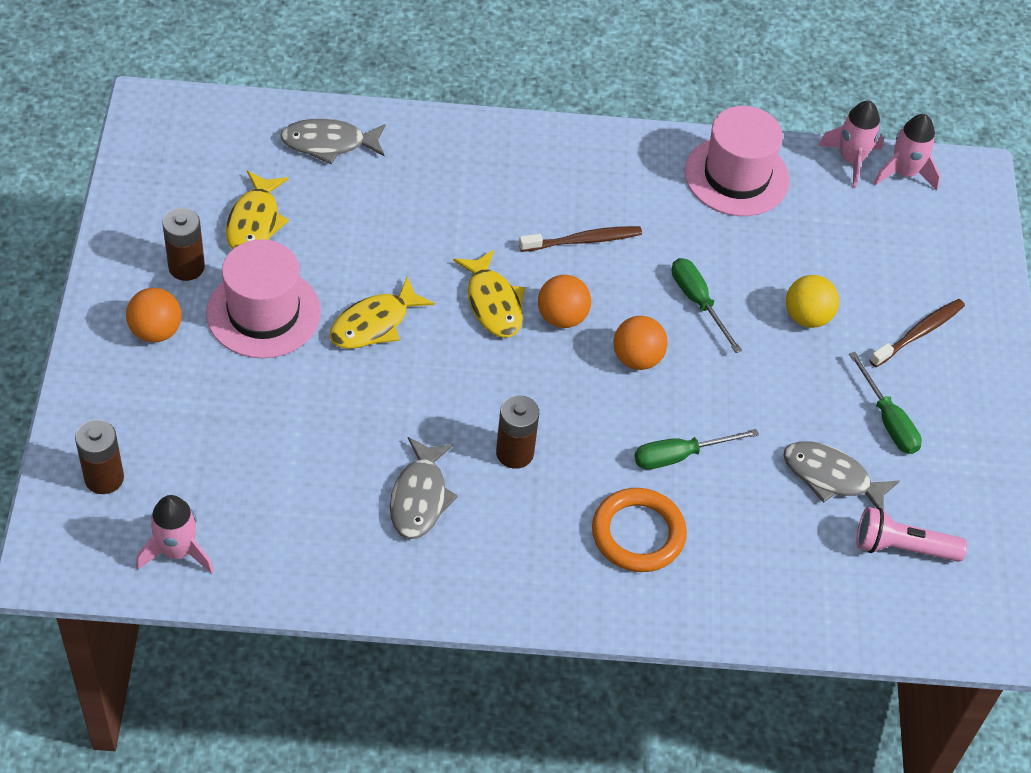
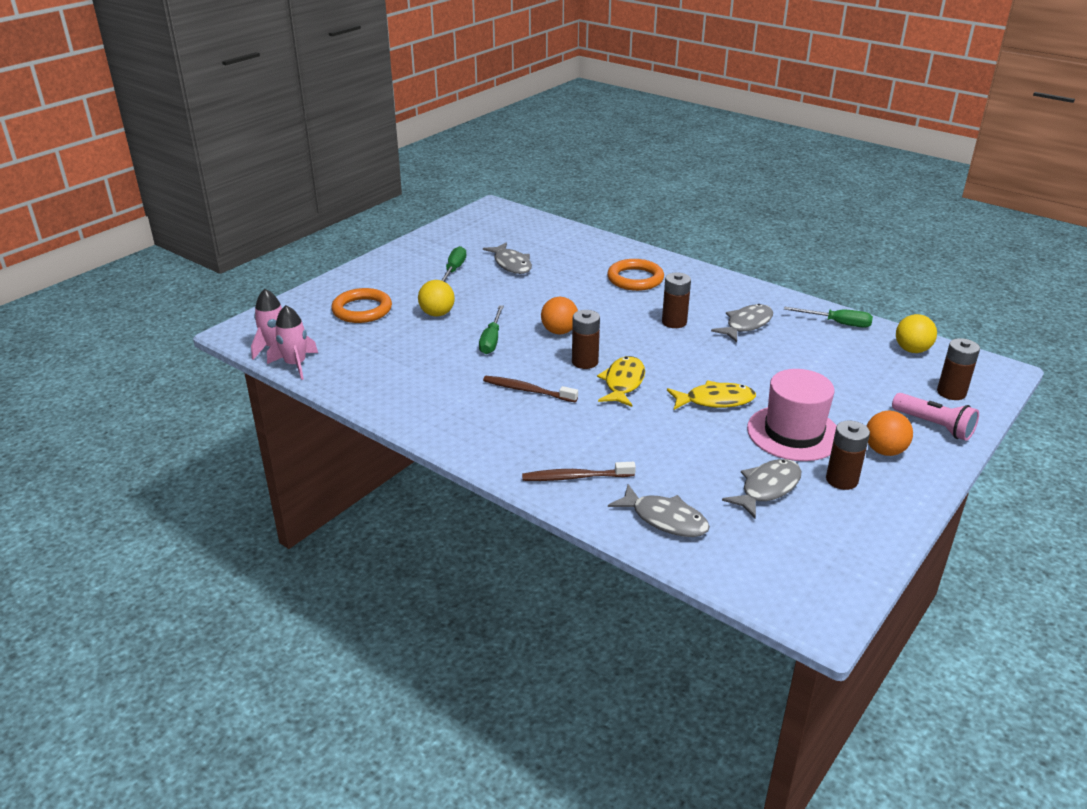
camera: 140 degrees left, 20 degrees down
(177, 551) = (912, 350): pink rocket -> yellow ball
(255, 222) = (767, 488): yellow fish -> grey fish
(562, 317) = (585, 362): orange ball -> brown battery
(680, 456) = (581, 293): green screwdriver -> green screwdriver (837, 323)
(736, 176) = (380, 384): pink hat -> none
(897, 279) = (362, 310): none -> orange ring
(902, 547) = (509, 238): pink flashlight -> pink flashlight (934, 426)
(919, 333) = (386, 289): brown toothbrush -> brown toothbrush (575, 477)

